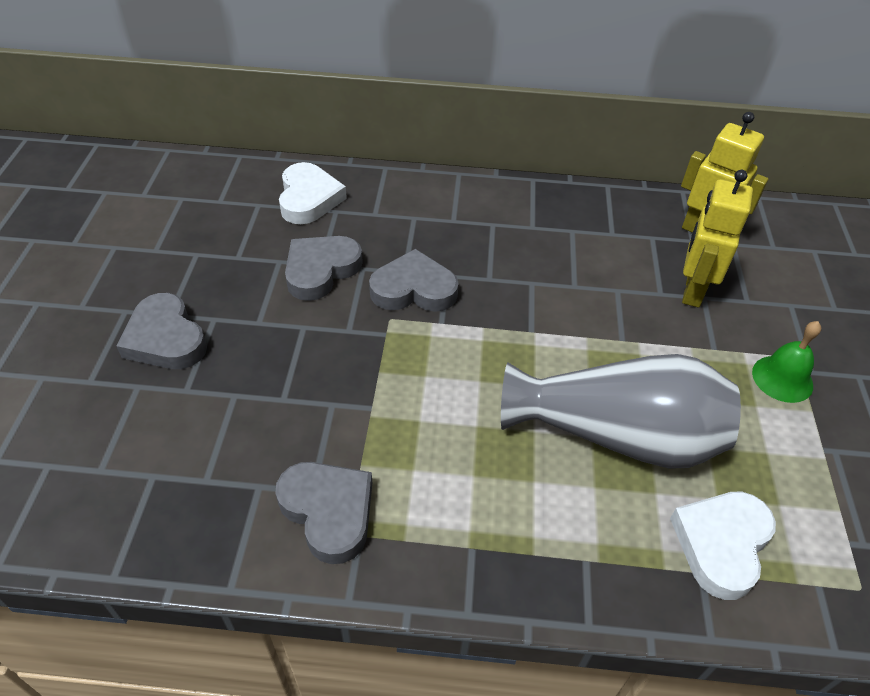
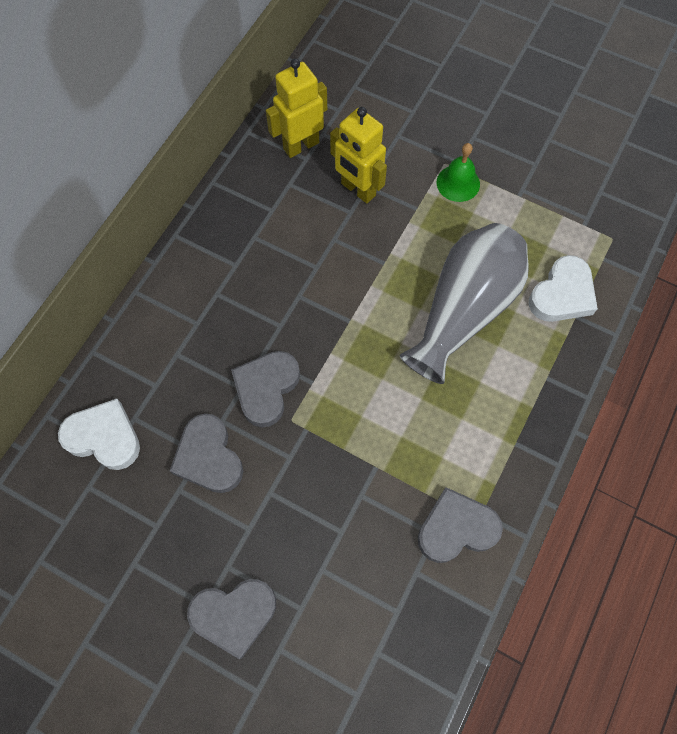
camera: 65 degrees left, 20 degrees up
(721, 544) = (562, 294): white heart -> white heart turned 105 degrees counterclockwise

